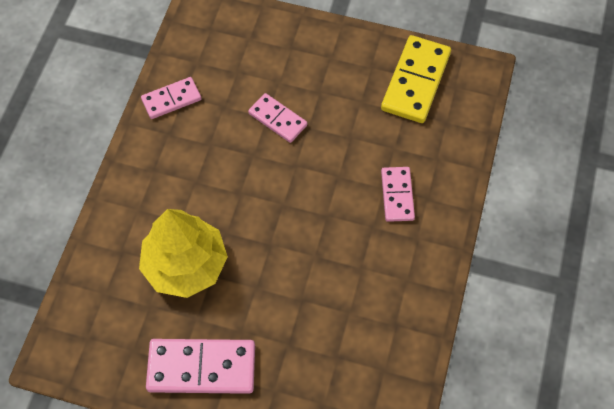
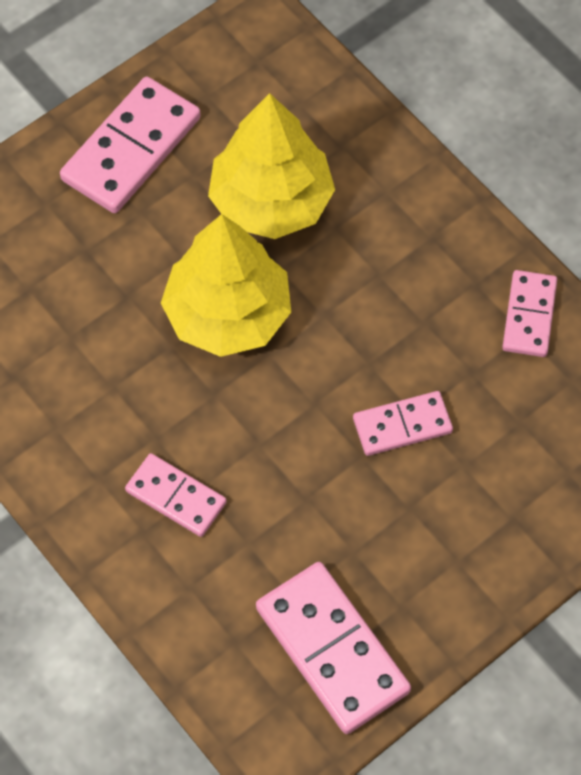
camera: 125 degrees right, 0 degrees up
(274, 239) = (228, 314): none -> yellow tree
(416, 81) = (332, 650): yellow domino -> pink domino

